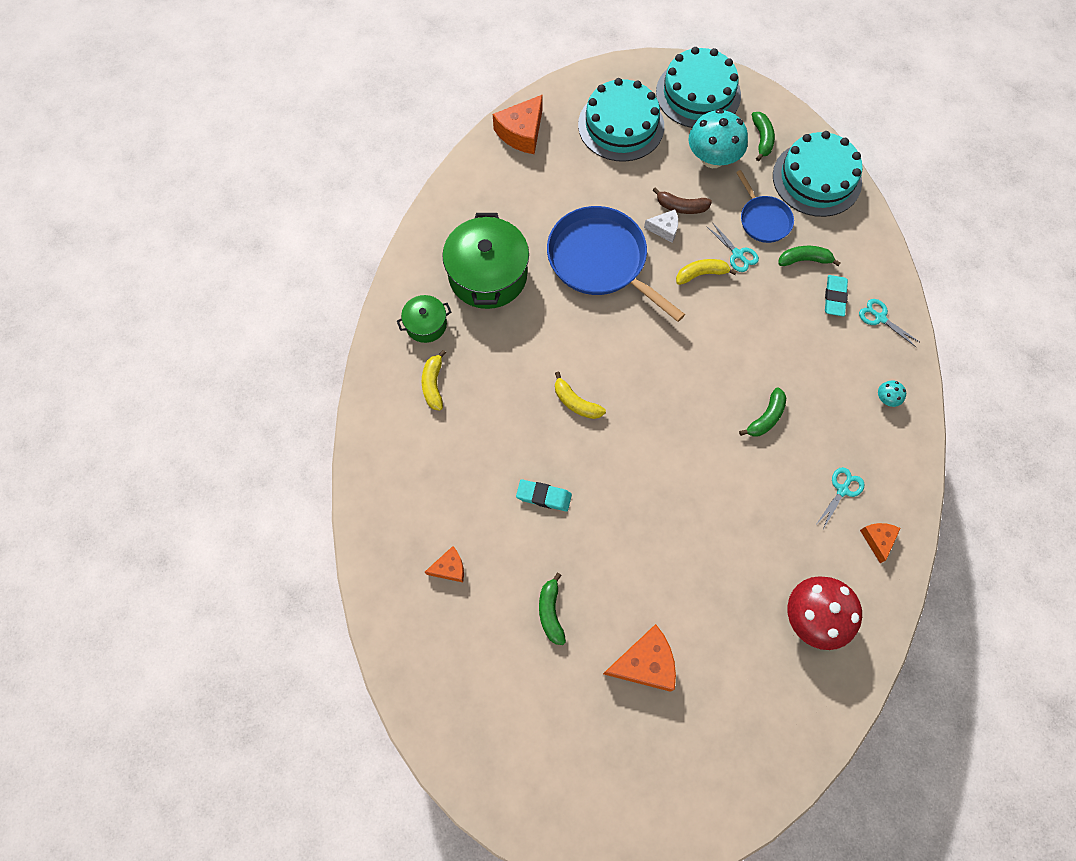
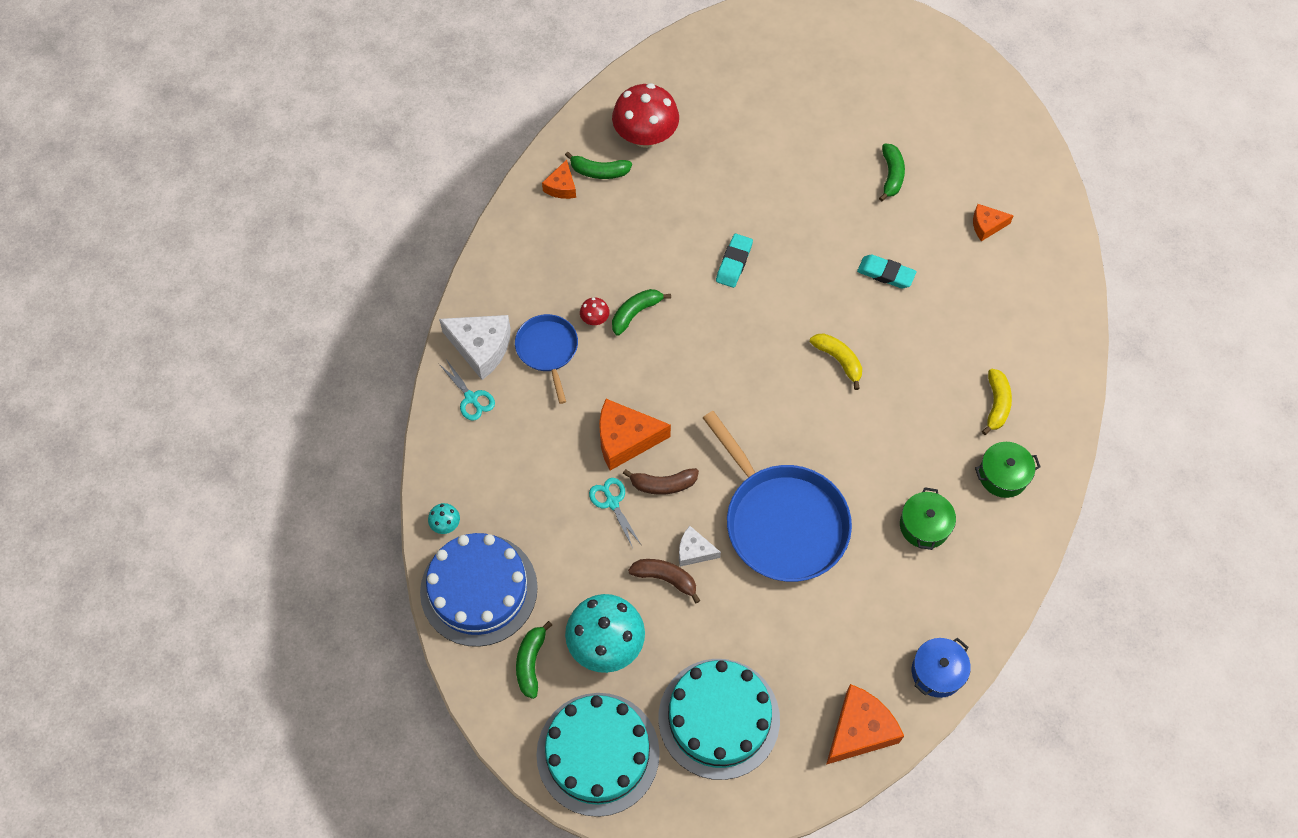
camera: 170 degrees left, 5 degrees down
(470, 176) = (937, 672): none -> blue pot
(488, 275) = (924, 525): green pot -> green pot, size x0.52
(644, 663) = (810, 125): orange cheese -> orange cheese (625, 439)
(701, 274) = (663, 484): yellow banana -> brown banana
(763, 219) = (566, 543): blue pan -> blue pan (548, 350)
(800, 406) = (595, 319): none -> red mushroom
(804, 260) = (533, 482): green banana -> green banana (599, 171)
(816, 179) = (479, 589): turquoise cake -> blue cake
(834, 297) = (514, 430): turquoise eraser -> turquoise eraser (734, 263)
(842, 490) = (580, 234): turquoise scissors -> none
(886, 398) = (500, 312): turquoise mushroom -> turquoise mushroom (445, 524)
(889, 363) = (481, 348): none -> white cheese

